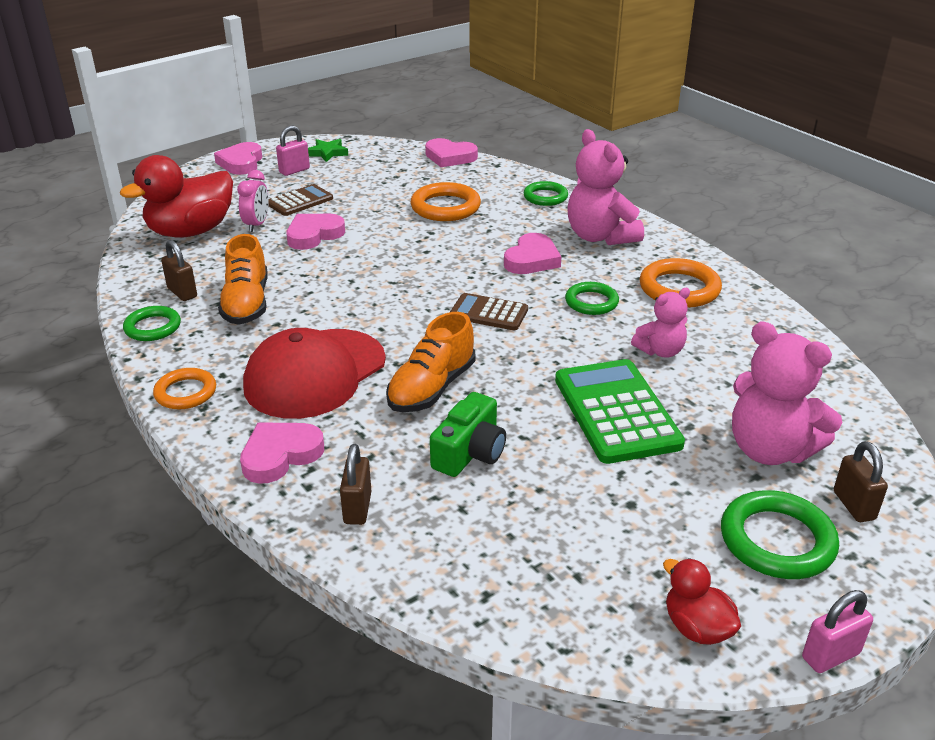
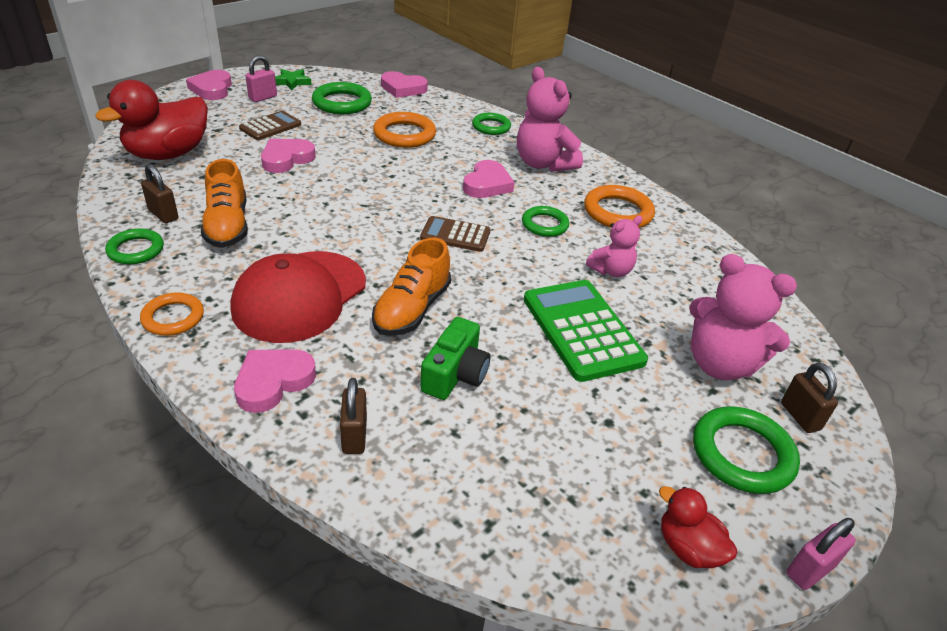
camera: 10 degrees left, 5 degrees up
(257, 224) = (231, 148): pink clock -> none
(380, 174) = (342, 103): none -> green ring

